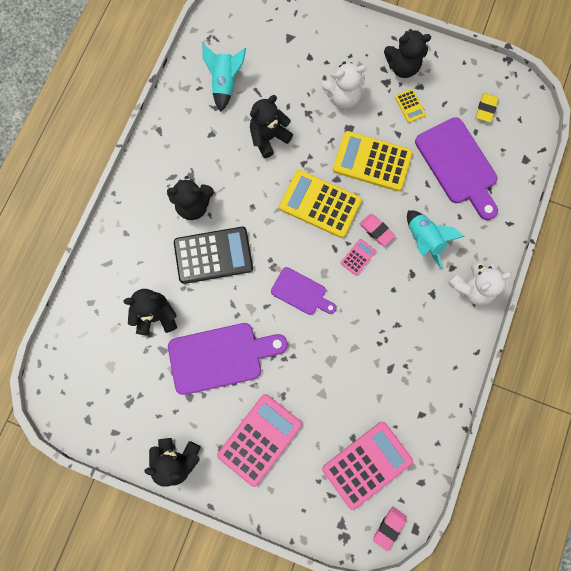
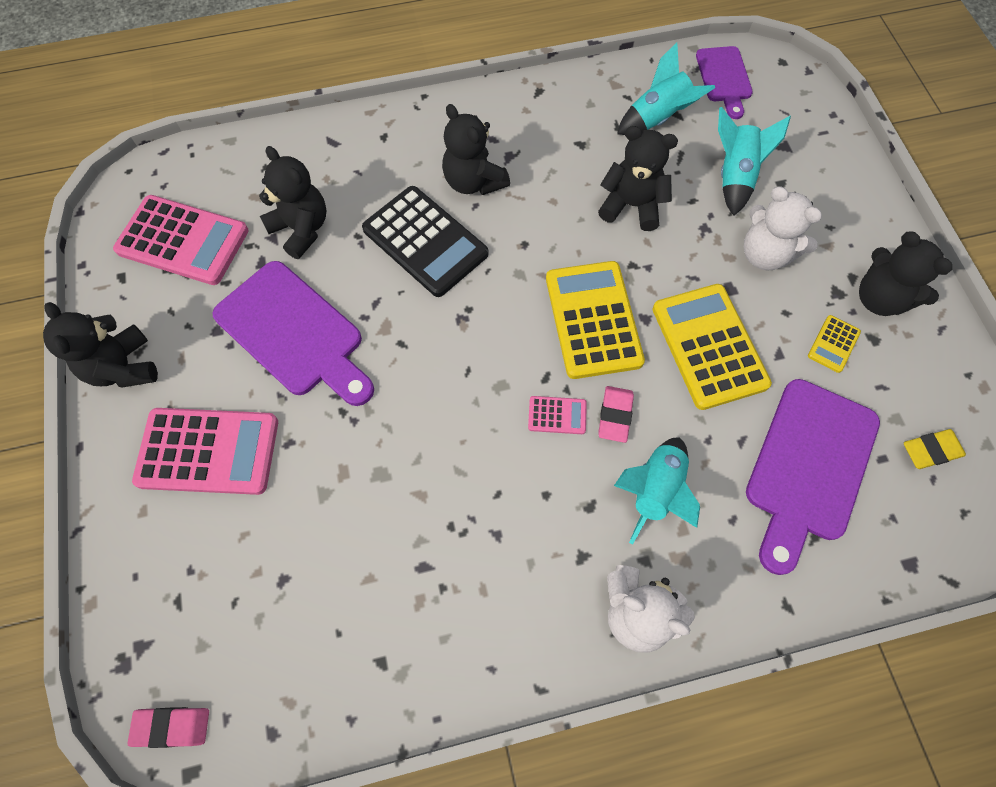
camera: 55 degrees right, 10 degrees down
(289, 75) = (734, 176): none -> turquoise rocket
(301, 292) = (451, 374): purple cutting board -> purple cutting board (724, 78)
(367, 464) = (254, 626): pink calculator -> pink calculator (183, 240)

